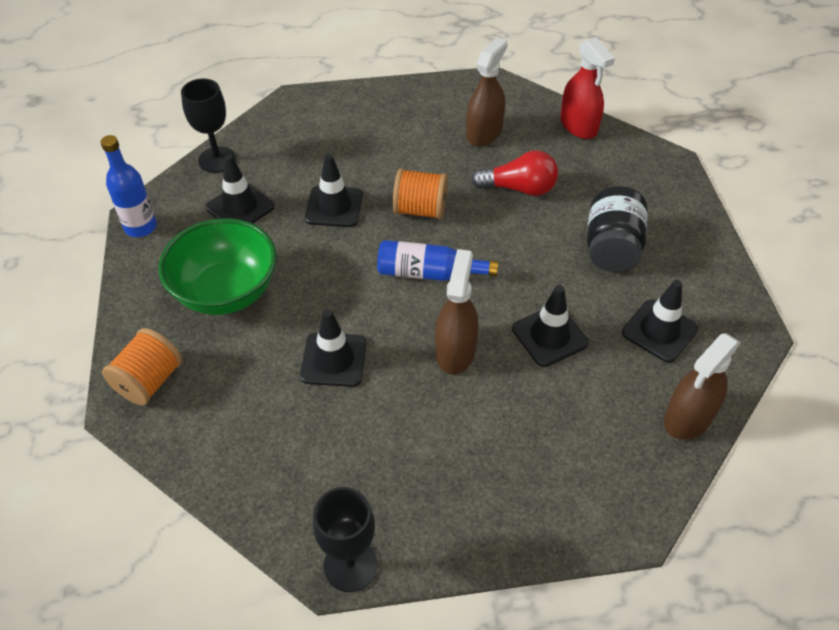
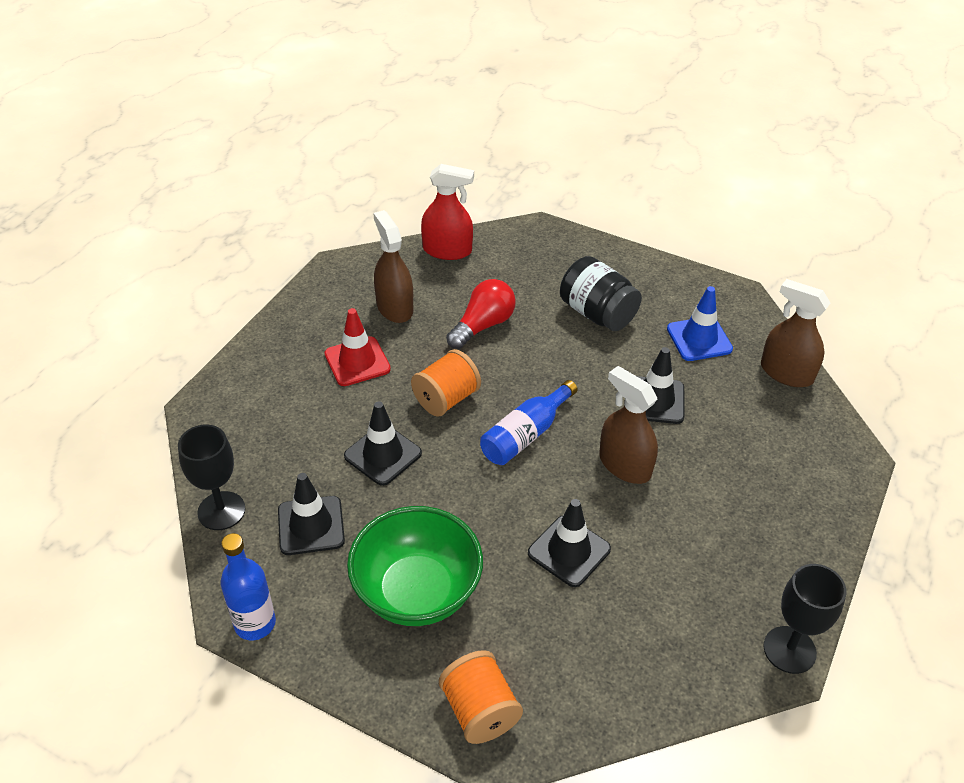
camera: 55 degrees left, 5 degrees down
(409, 145) = (357, 361): none -> red traffic cone
(659, 331) = (699, 339): black traffic cone -> blue traffic cone
(688, 417) = (786, 373): brown spray bottle -> brown spray bottle turned 135 degrees clockwise

